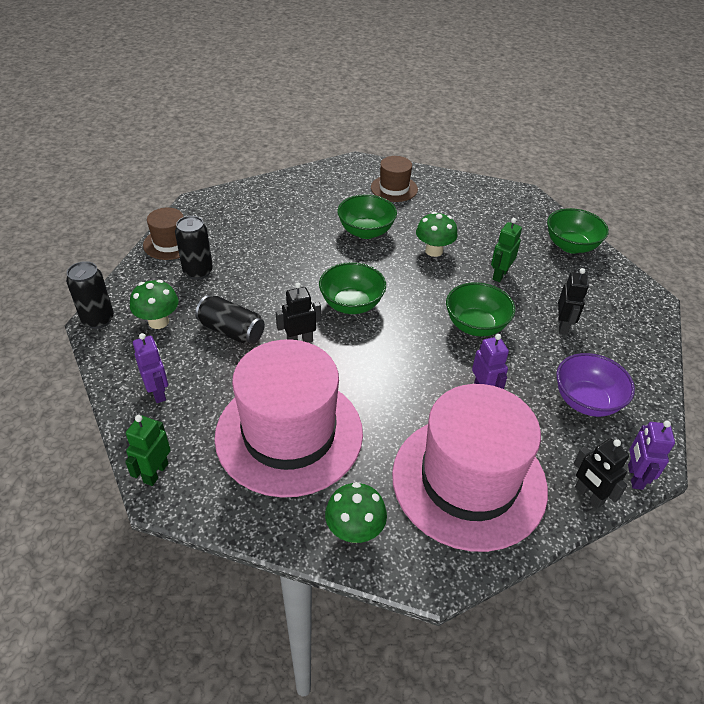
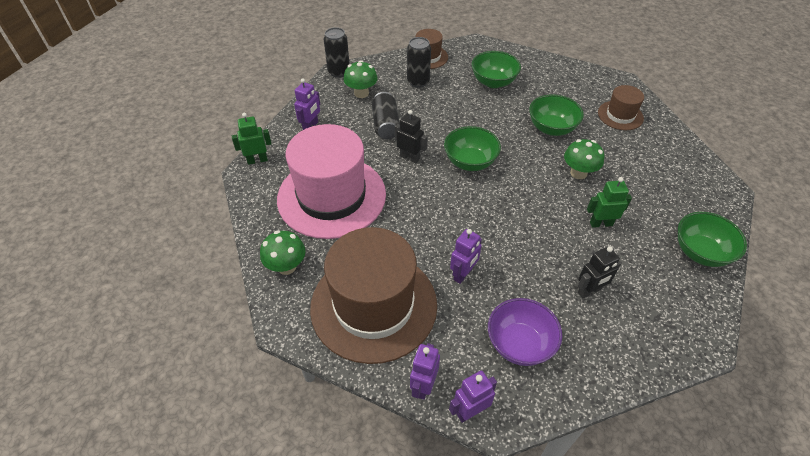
camera: 55 degrees right, 5 degrees up
(469, 481) = (373, 305): pink hat -> brown hat
(475, 325) = (526, 237): green bowl -> green bowl (493, 82)
(589, 495) = (423, 386): black robot -> purple robot

